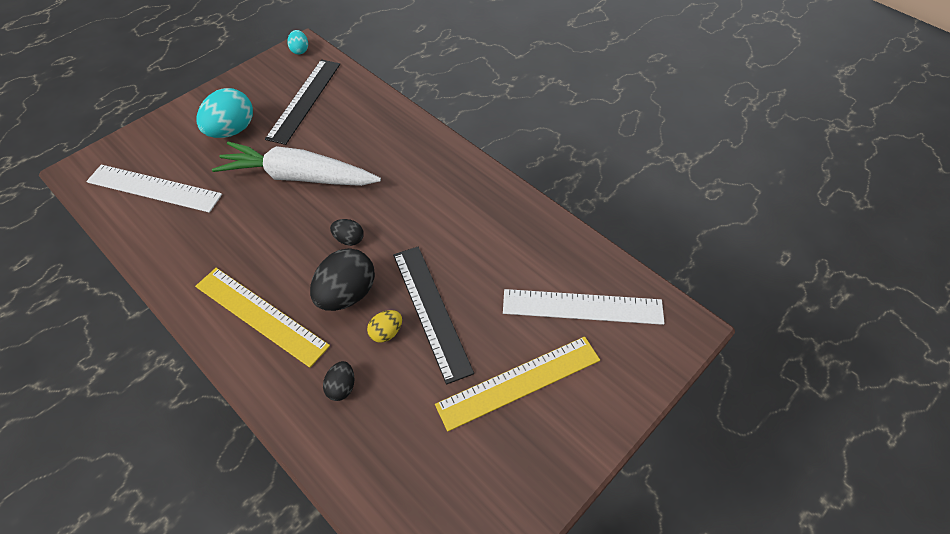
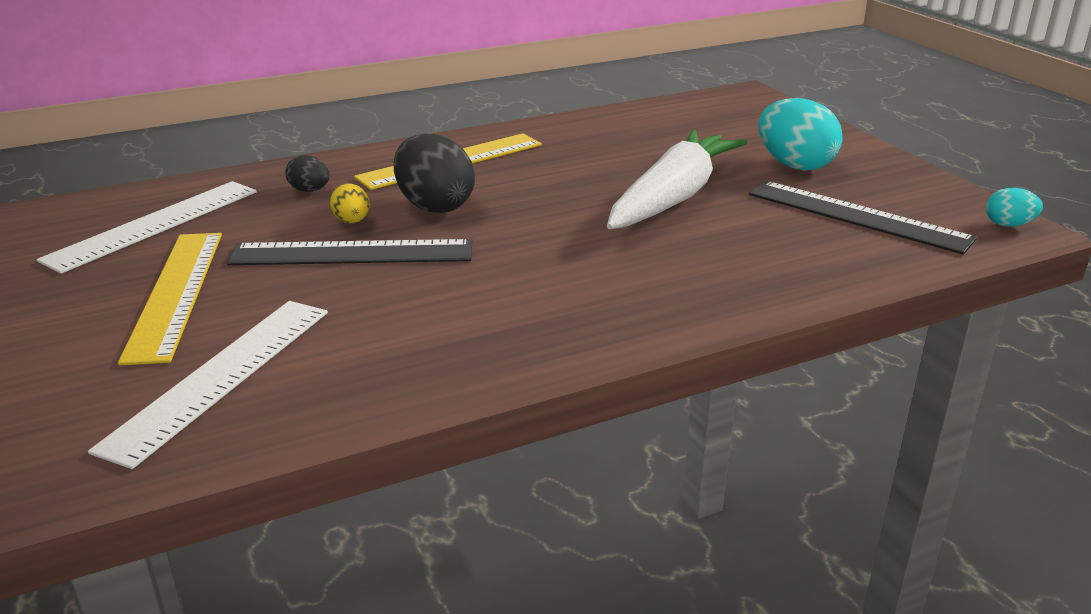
camera: 110 degrees right, 25 degrees down
(154, 188) = (697, 123): white ruler -> white ruler (154, 224)
(349, 239) = (526, 217): black egg -> none

